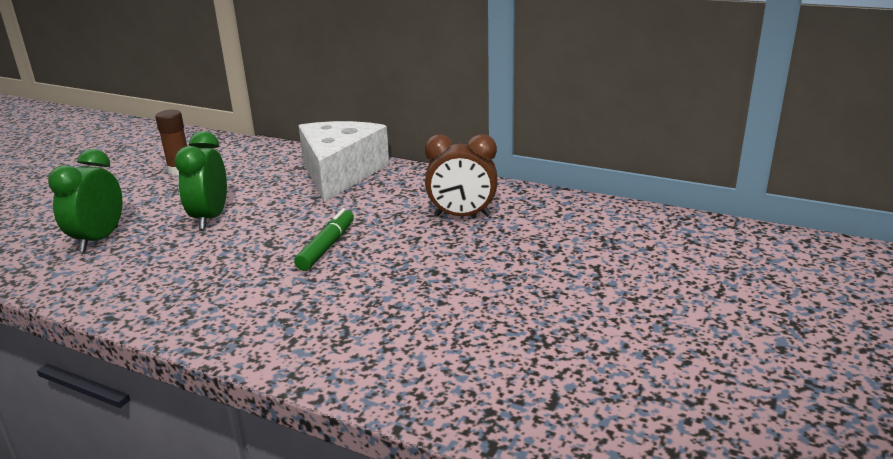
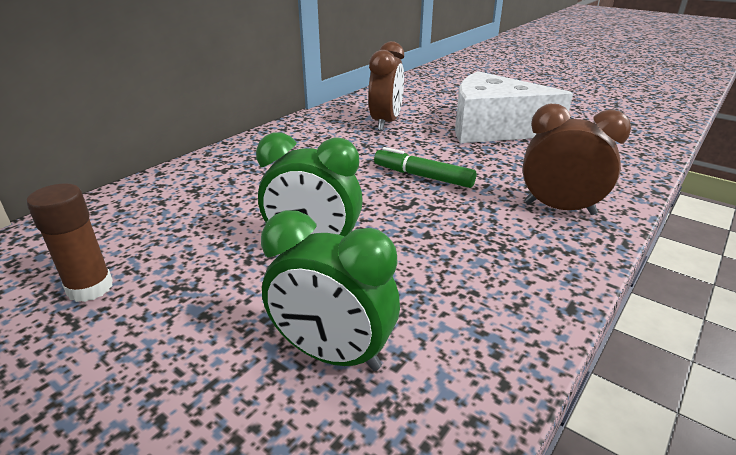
camera: 80 degrees left, 5 degrees up
(260, 319) = (559, 208): none -> brown clock
(340, 173) = (243, 165): white cheese -> white cheese (493, 128)

